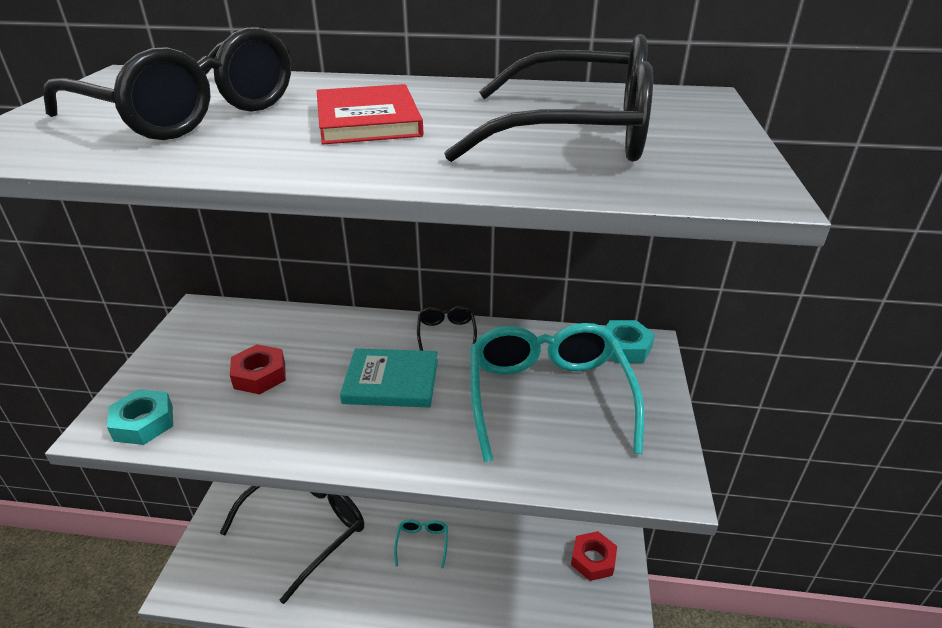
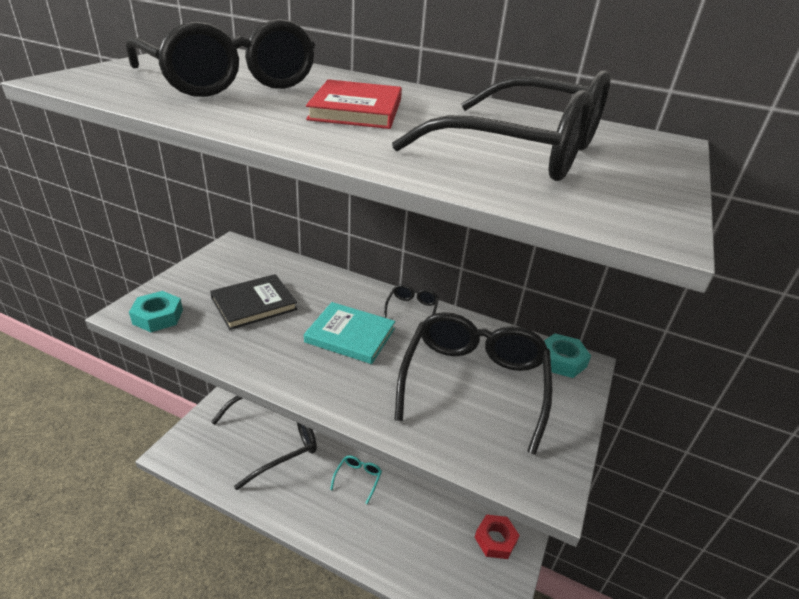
camera: 15 degrees right, 0 degrees up
(260, 375) = (254, 304): red nut -> black book
(548, 397) = (473, 384): turquoise glasses -> black glasses

